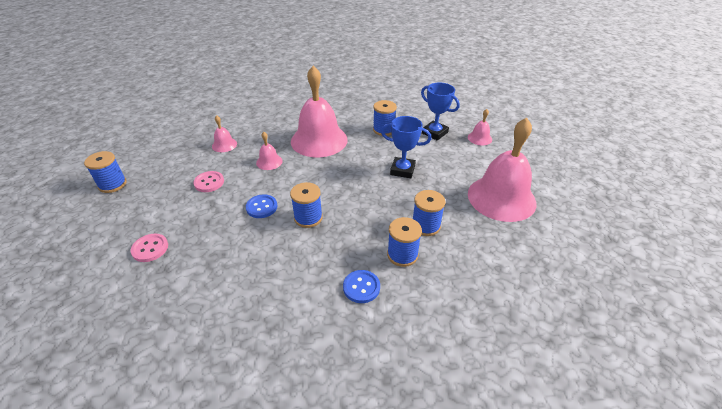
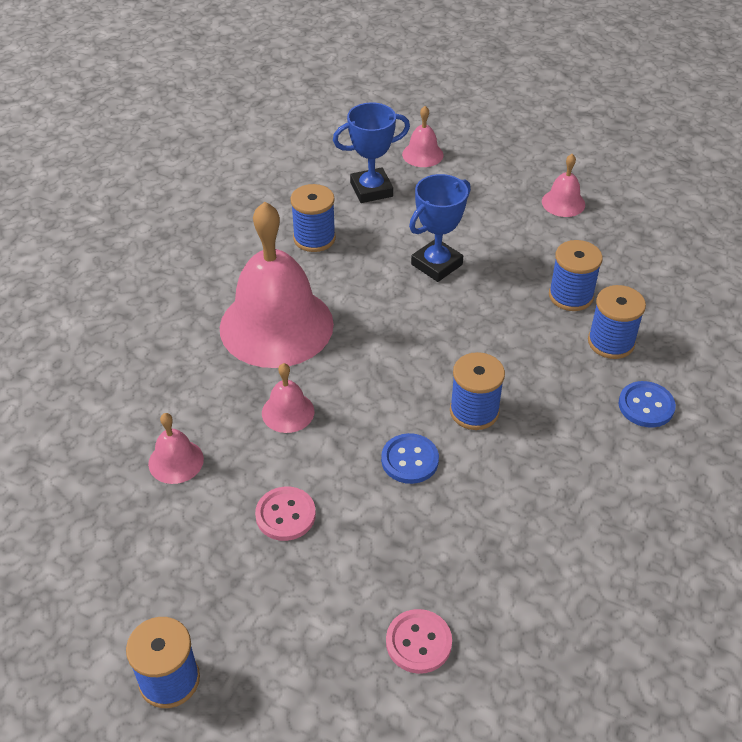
camera: 60 degrees left, 5 degrees up
(501, 198) = (563, 203): pink bell -> pink bell, size x0.43

